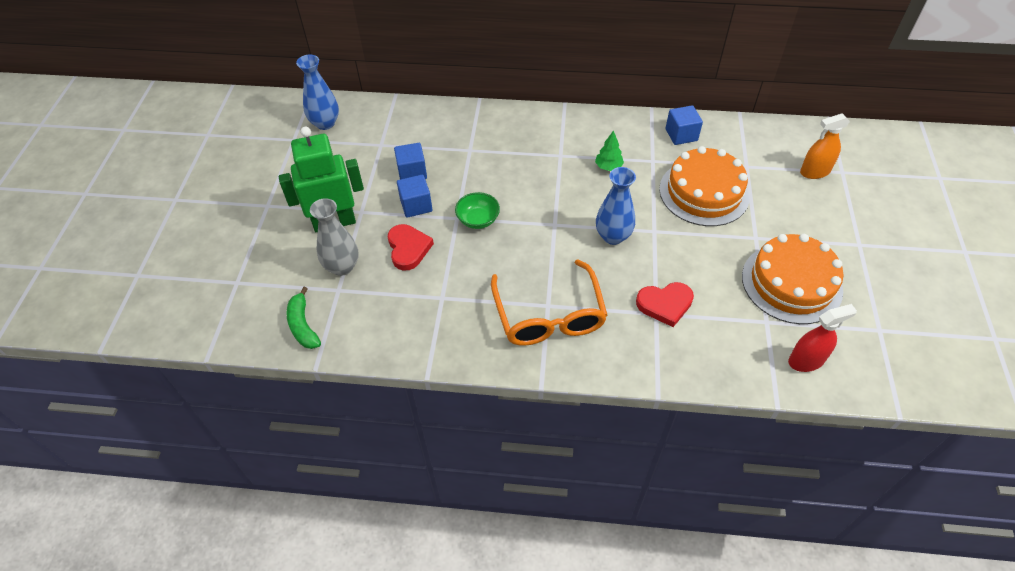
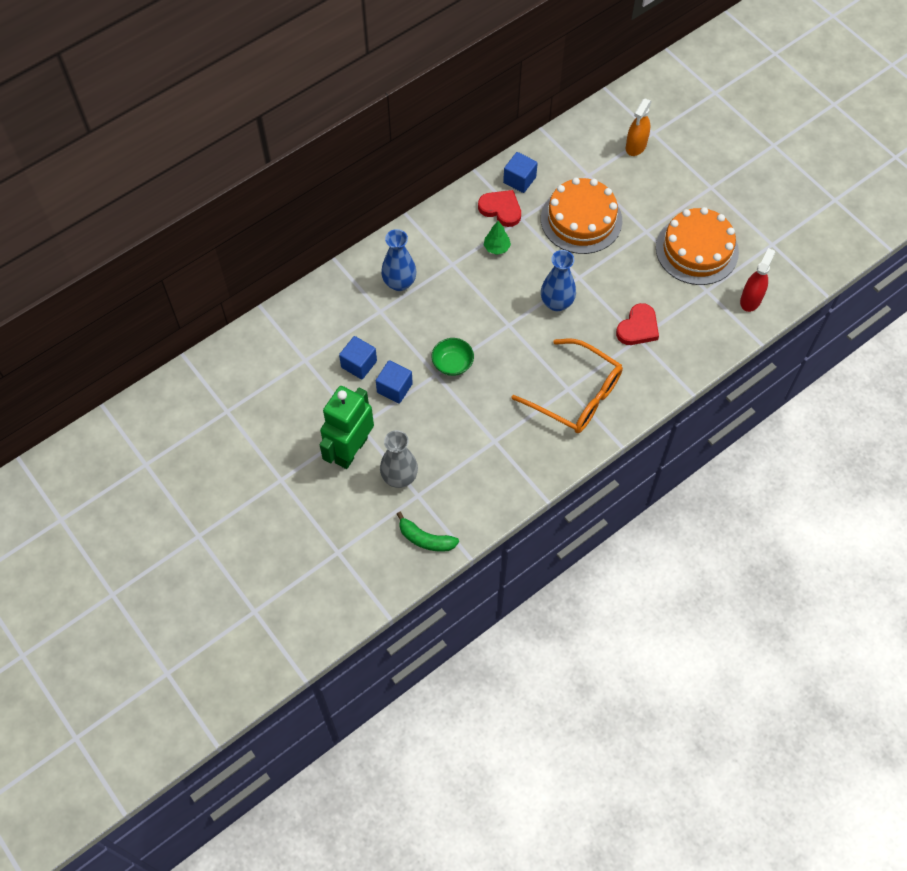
camera: 45 degrees left, 10 degrees up
(325, 123) = (235, 376): blue vase -> blue vase (399, 283)
(408, 248) = (429, 425): red heart -> red heart (501, 209)

